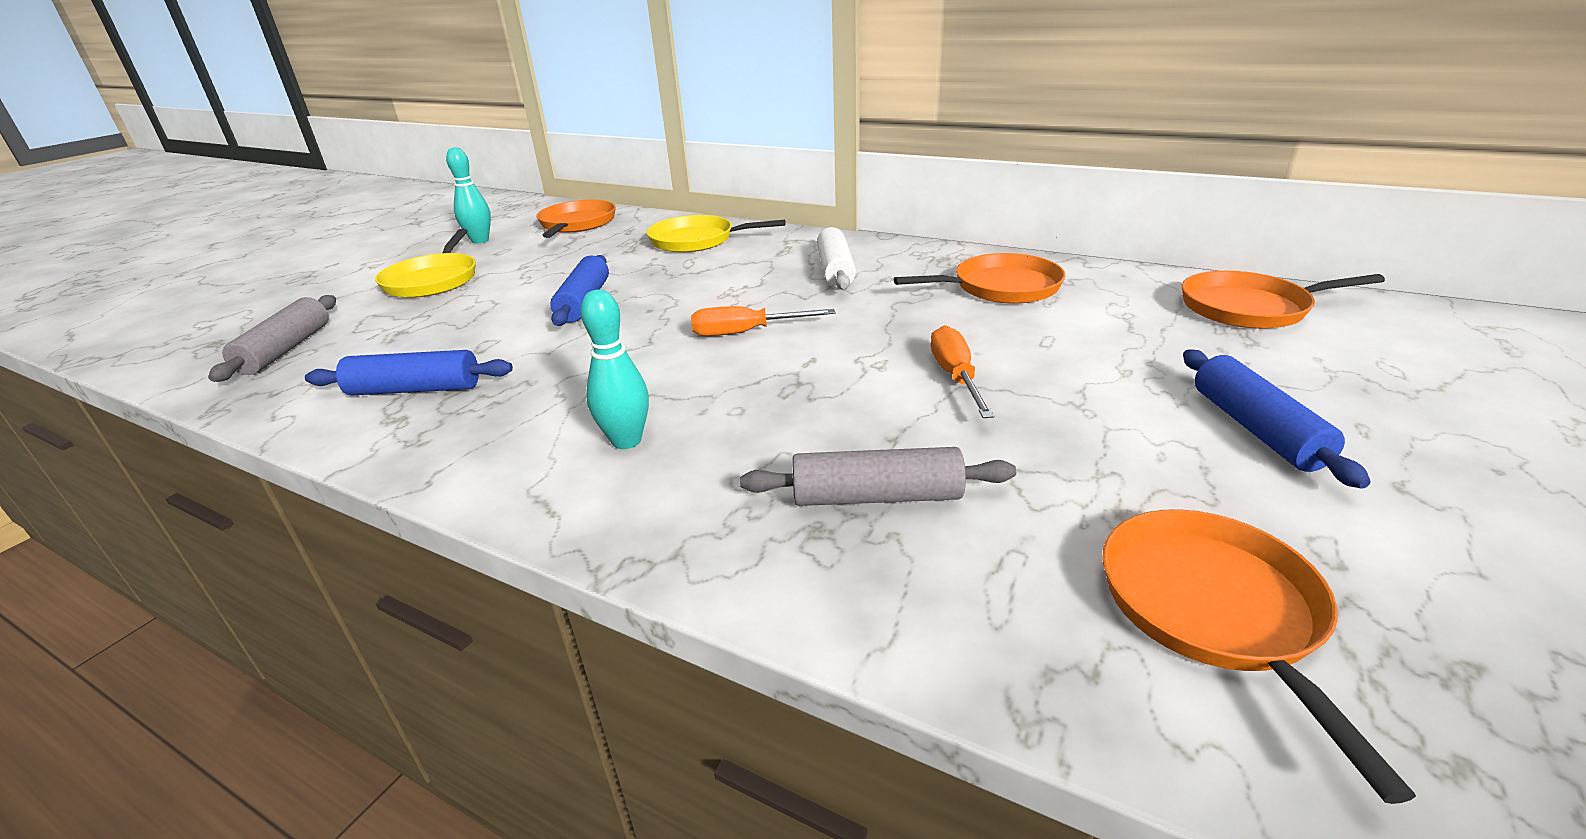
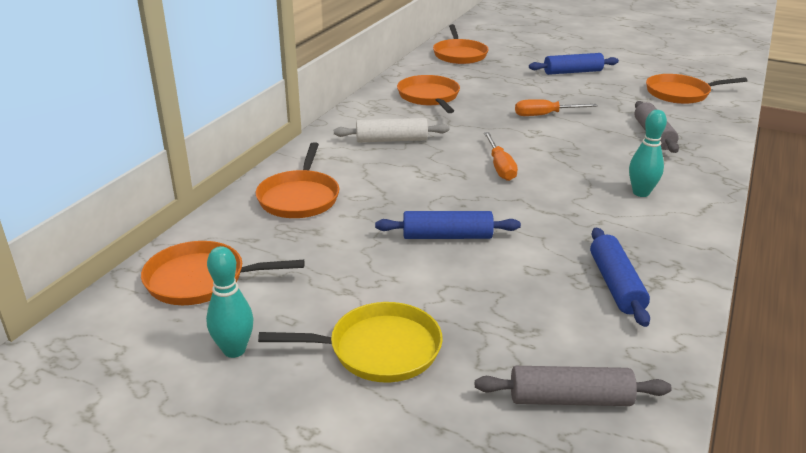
camera: 95 degrees left, 0 degrees up
(696, 240) = (299, 197): yellow pan -> orange pan

